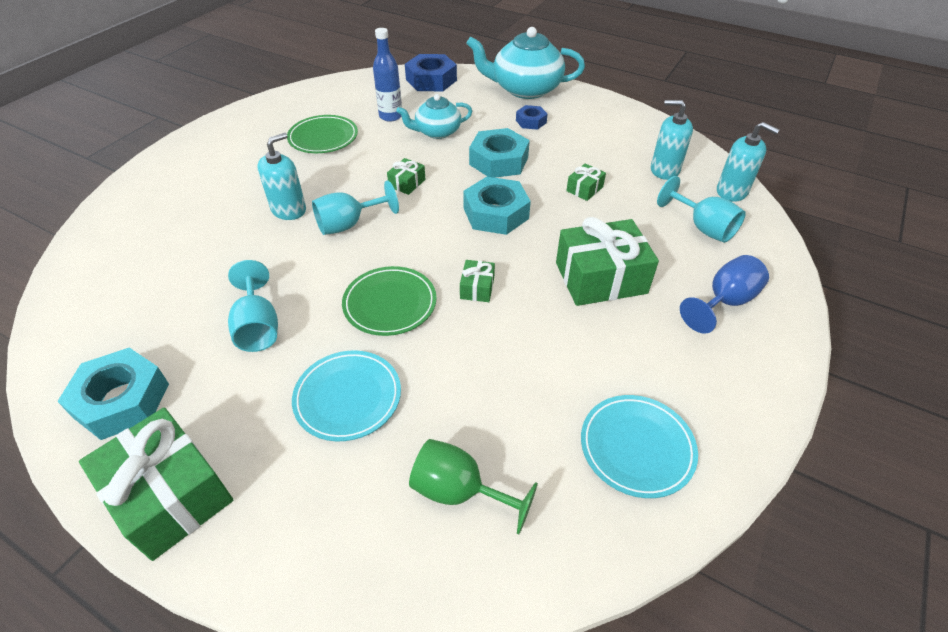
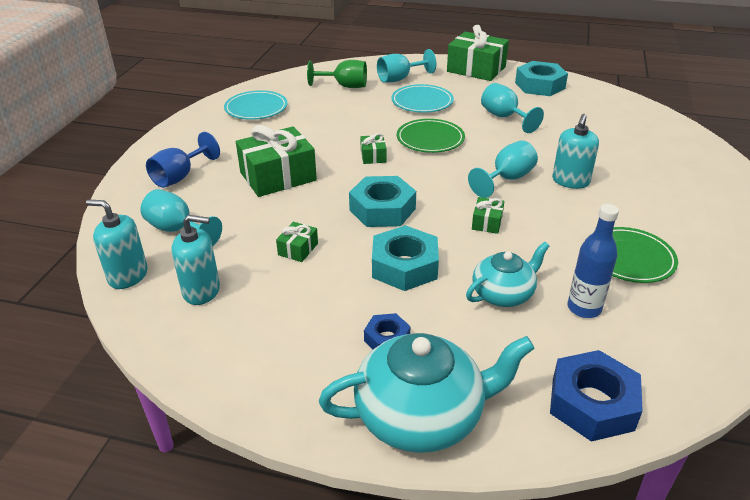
camera: 165 degrees right, 10 degrees down
(341, 494) = (400, 79): none -> turquoise goblet

